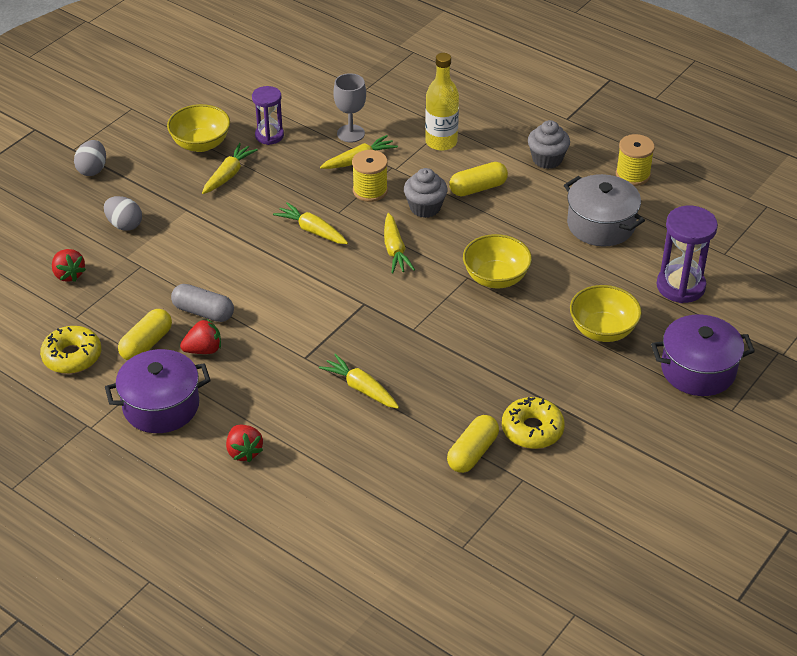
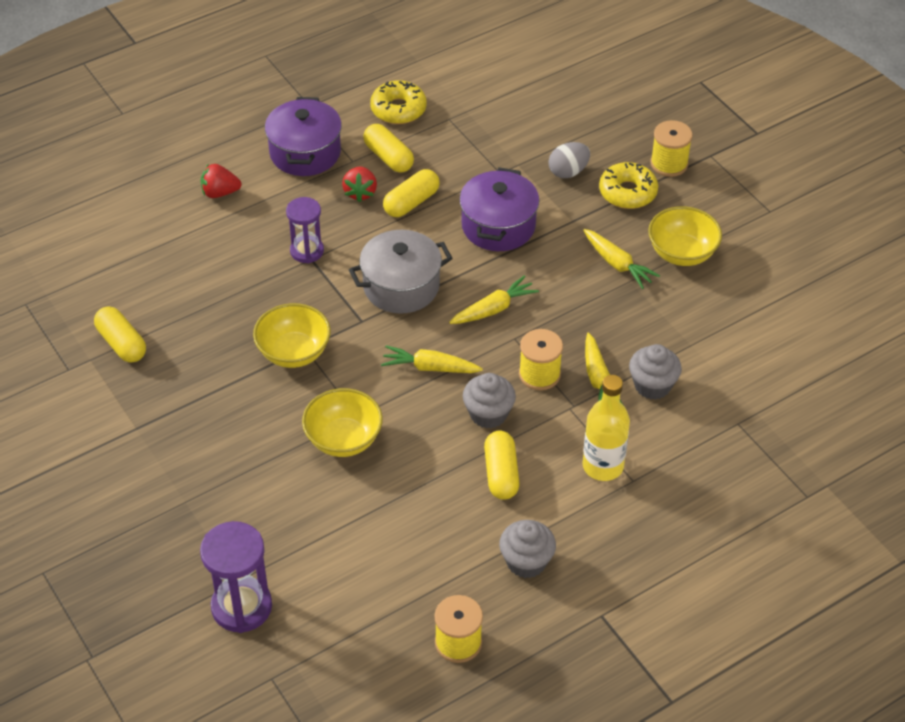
camera: 110 degrees right, 5 degrees up
(69, 274) = (511, 123): red strawberry -> none
(92, 169) = (669, 164): grey egg -> yellow spool
(203, 312) = (411, 202): grey capsule -> yellow capsule
(269, 136) = (675, 313): purple hourglass -> purple hourglass (307, 251)
(350, 133) = (652, 385): grey goblet -> grey cupcake
(361, 388) = (249, 287): yellow carrot -> none
(532, 430) = (121, 397): yellow donut -> yellow donut (627, 192)
(601, 225) = (382, 570): grey pot -> grey pot (401, 286)
(602, 330) = (216, 505): yellow bowl -> yellow bowl (294, 352)
(698, 370) = (112, 567): purple pot -> purple pot (498, 226)

